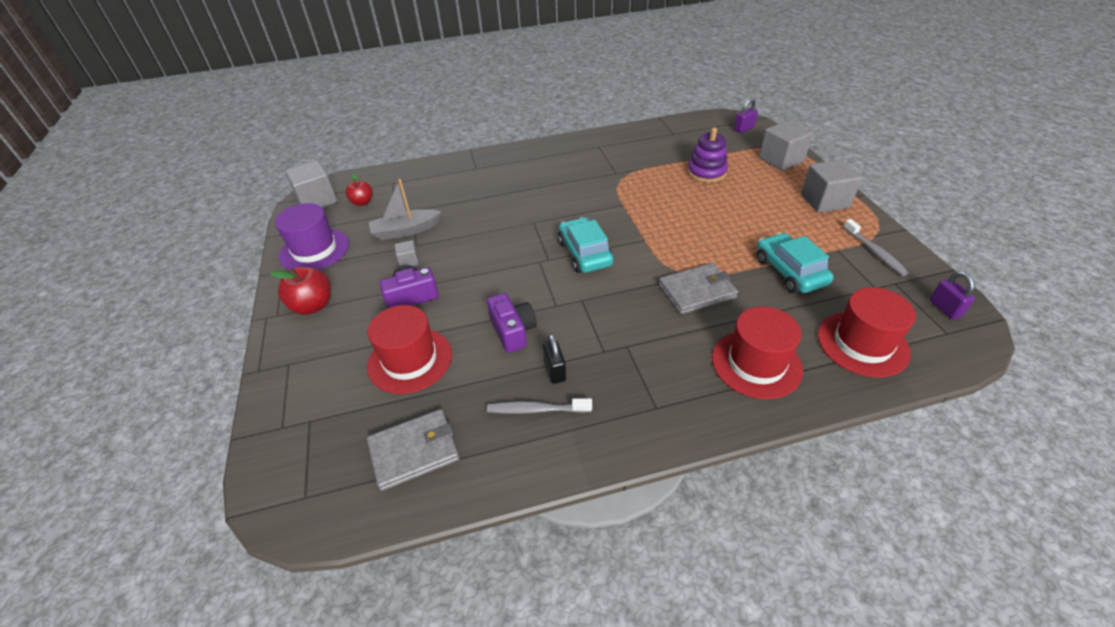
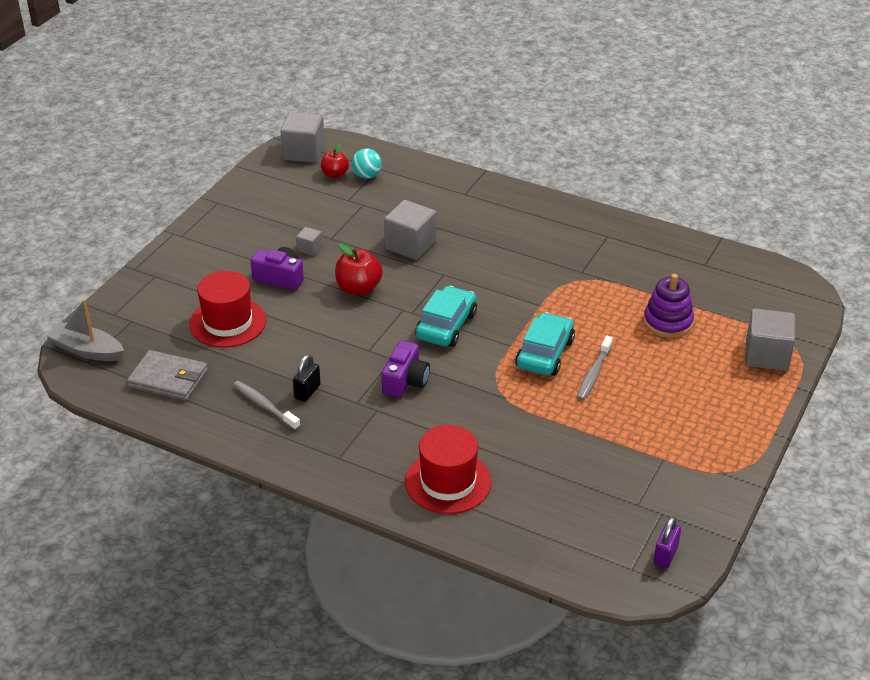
camera: 40 degrees right, 5 degrees down
(313, 306) = (210, 243): red apple -> red apple (358, 289)
(314, 250) = (256, 198): purple hat -> none
(389, 191) = (367, 176): none -> turquoise ball
(406, 231) = (337, 221): grey boat -> grey boat (87, 350)
(513, 331) = (315, 348): purple camera -> purple camera (405, 381)
(697, 291) = (487, 409): grey wallet -> none
(744, 129) = (789, 302): purple padlock -> none
(789, 271) = (588, 446): turquoise car -> turquoise car (545, 353)
(824, 201) = (733, 417): grey cube -> grey cube (410, 245)
(862, 344) = (549, 526): red hat -> none
(874, 252) = (692, 482): grey toothbrush -> grey toothbrush (594, 373)

